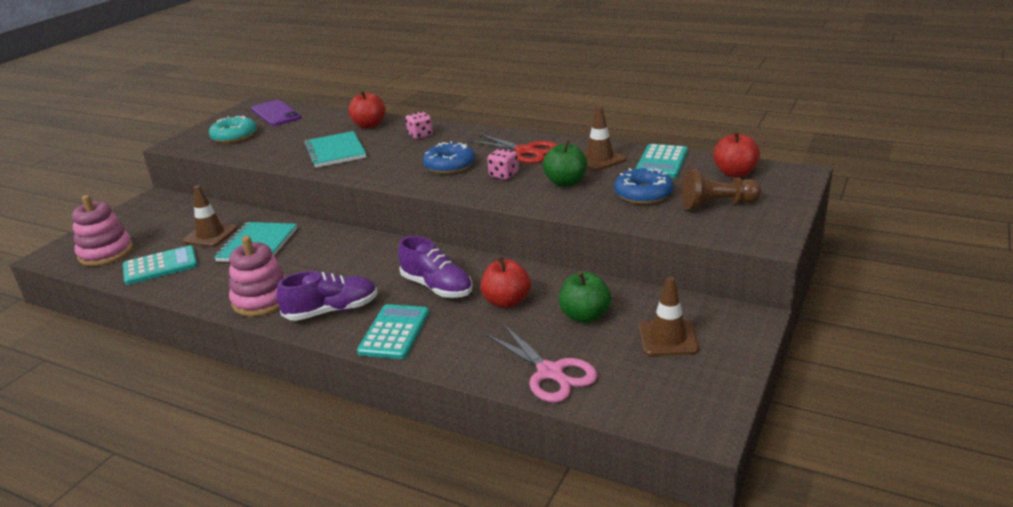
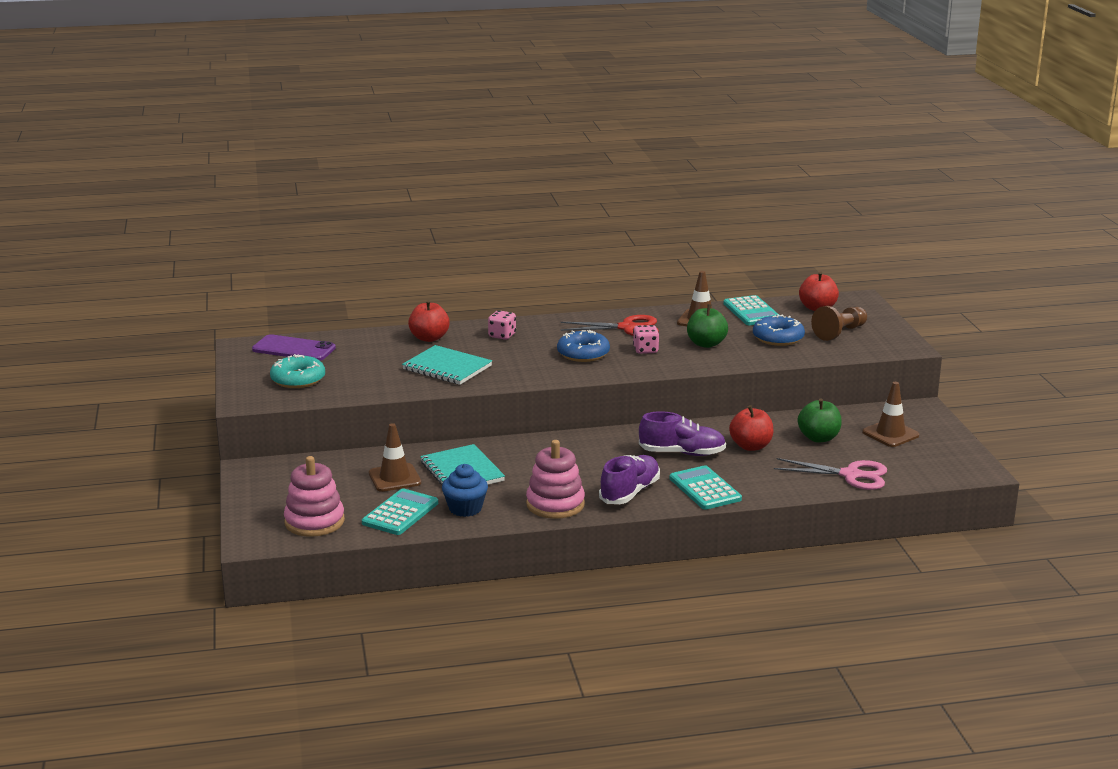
camera: 40 degrees left, 5 degrees down
(202, 279) = (465, 508): none -> blue cupcake

